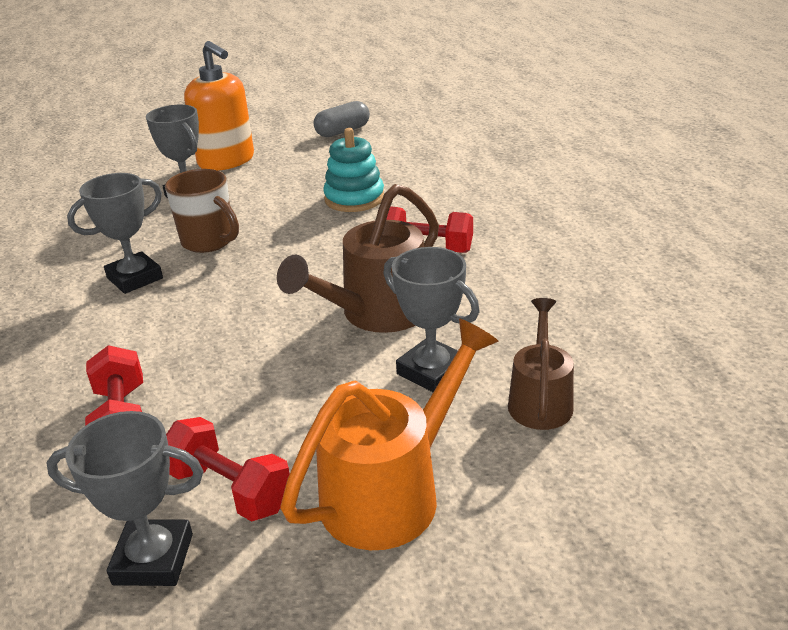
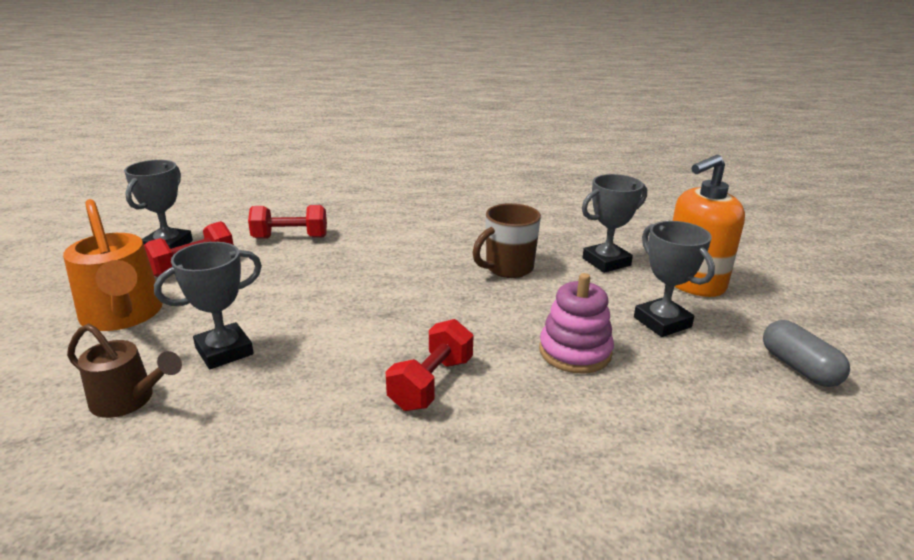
camera: 100 degrees right, 5 degrees down
(135, 278) = (462, 240): grey trophy -> grey trophy (662, 322)
(354, 198) = (575, 352): turquoise stacking toy -> pink stacking toy
(376, 314) = (329, 336): brown watering can -> none

